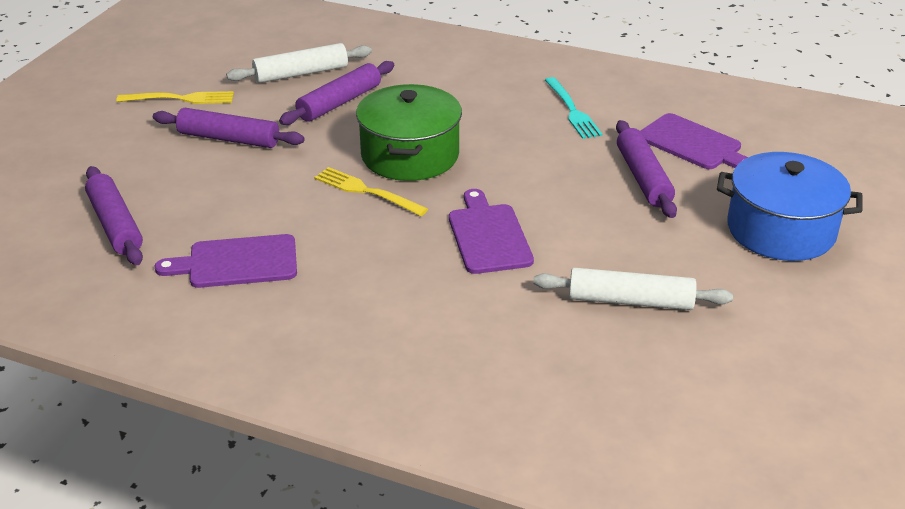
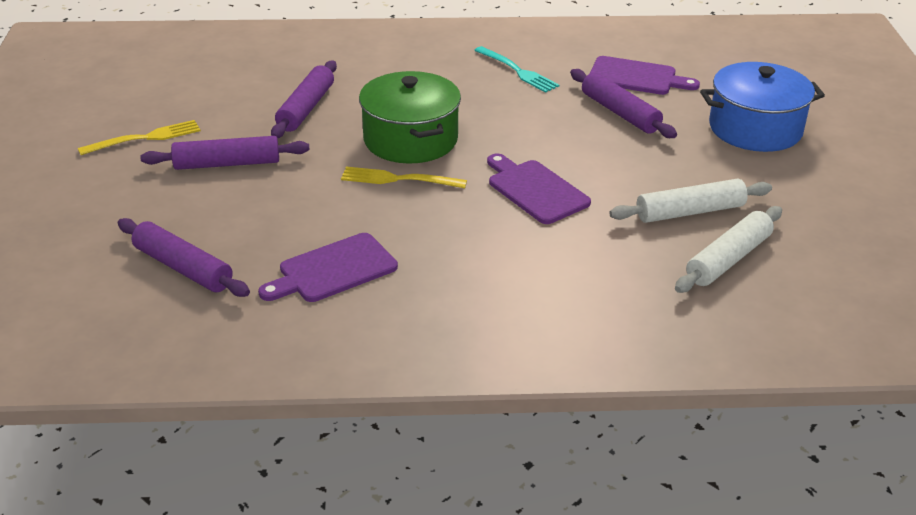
camera: 25 degrees left, 0 degrees up
(301, 73) = (245, 90): white rolling pin -> white rolling pin (728, 259)

